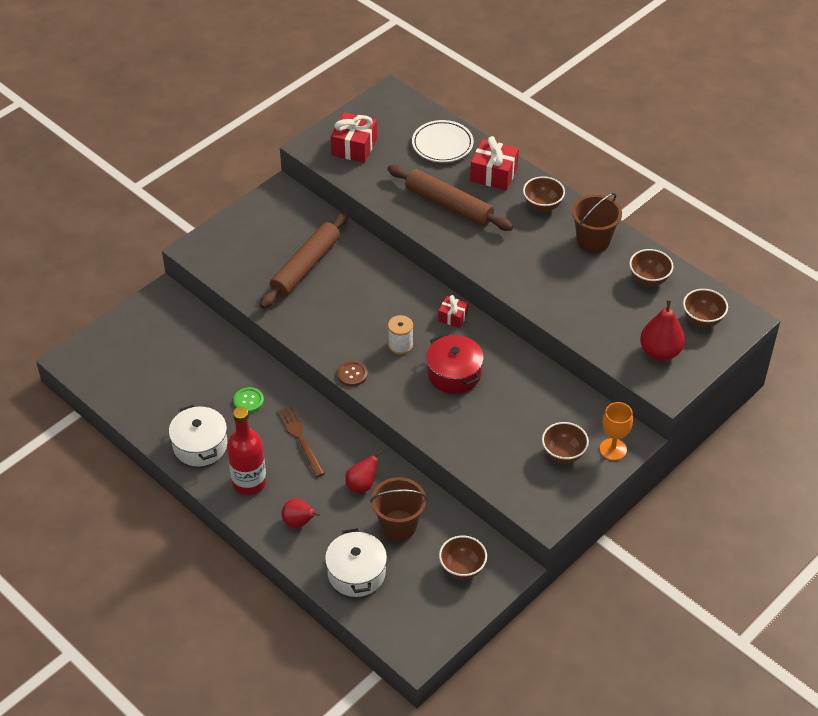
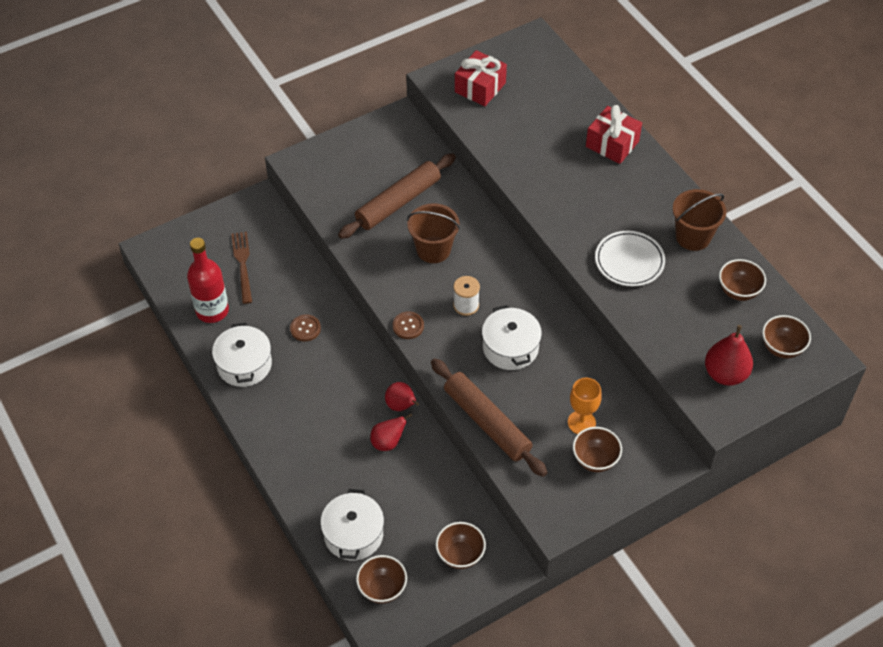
camera: 15 degrees right, 5 degrees up
(248, 401) = (305, 328): green button -> brown button
(249, 482) = (279, 414): red bottle -> red bottle (212, 311)
(299, 522) = (314, 467): red pear -> red pear (401, 406)
(300, 438) = (342, 379): brown fork -> brown fork (242, 264)
(398, 525) = (411, 493): brown bucket -> brown bucket (433, 250)
(442, 144) = (570, 102): white plate -> white plate (629, 261)
(448, 205) = (555, 168): brown rolling pin -> brown rolling pin (486, 422)
(453, 317) = (528, 286): red gift -> none
(454, 373) = (510, 347): red pot -> white pot
(542, 206) = (652, 188): brown bowl -> brown bowl (382, 589)
(613, 449) = (648, 466): orange goblet -> orange goblet (581, 422)

